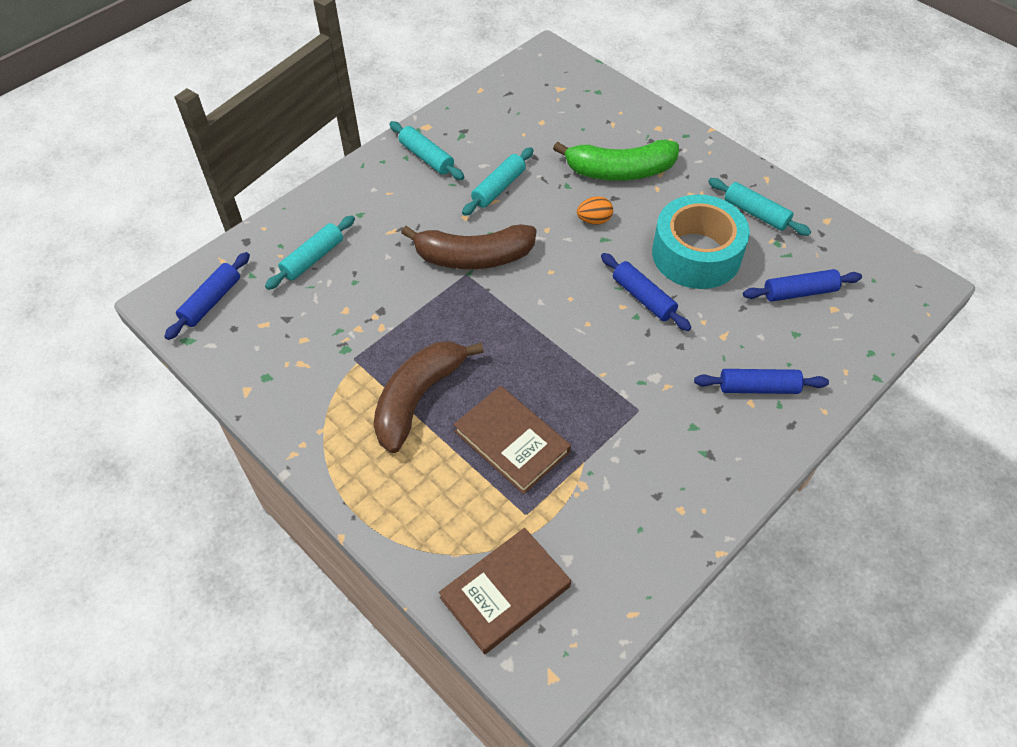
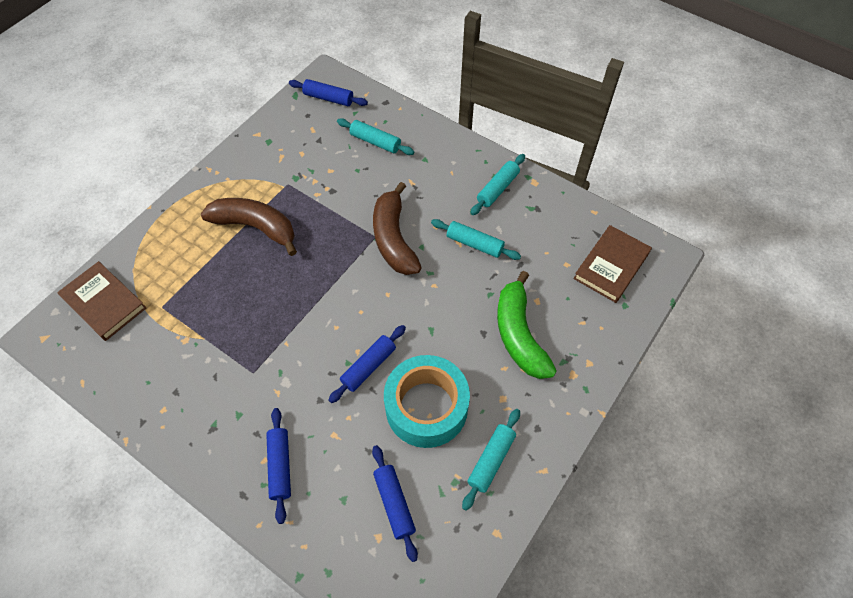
camera: 80 degrees right, 5 degrees up
(511, 442) = (221, 290): brown book -> brown book (611, 266)
(594, 220) = (452, 320): orange egg -> none

